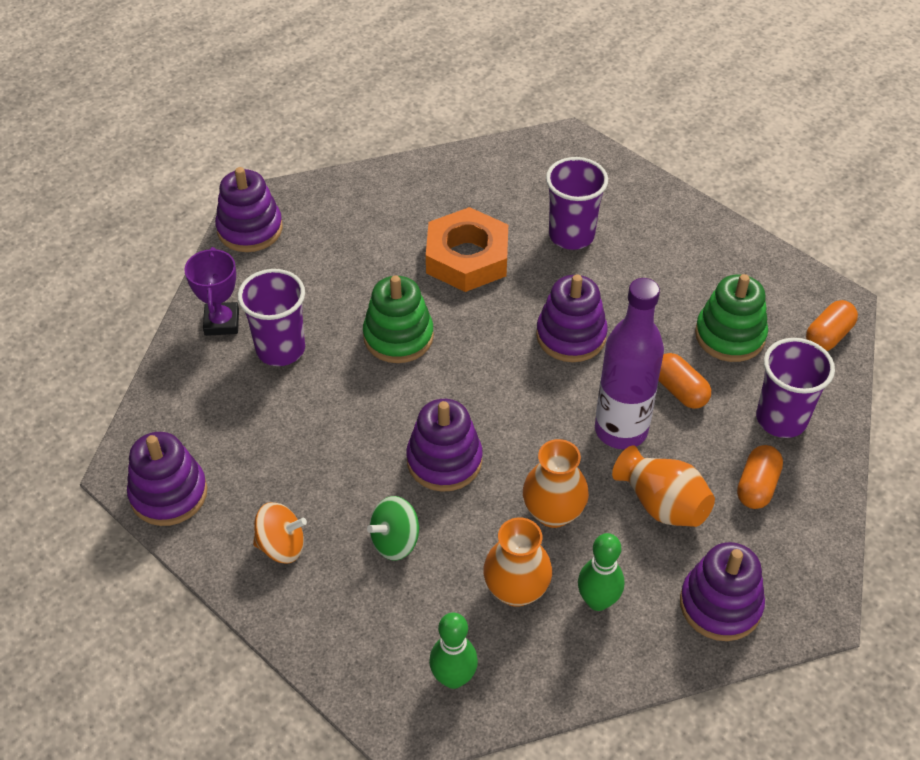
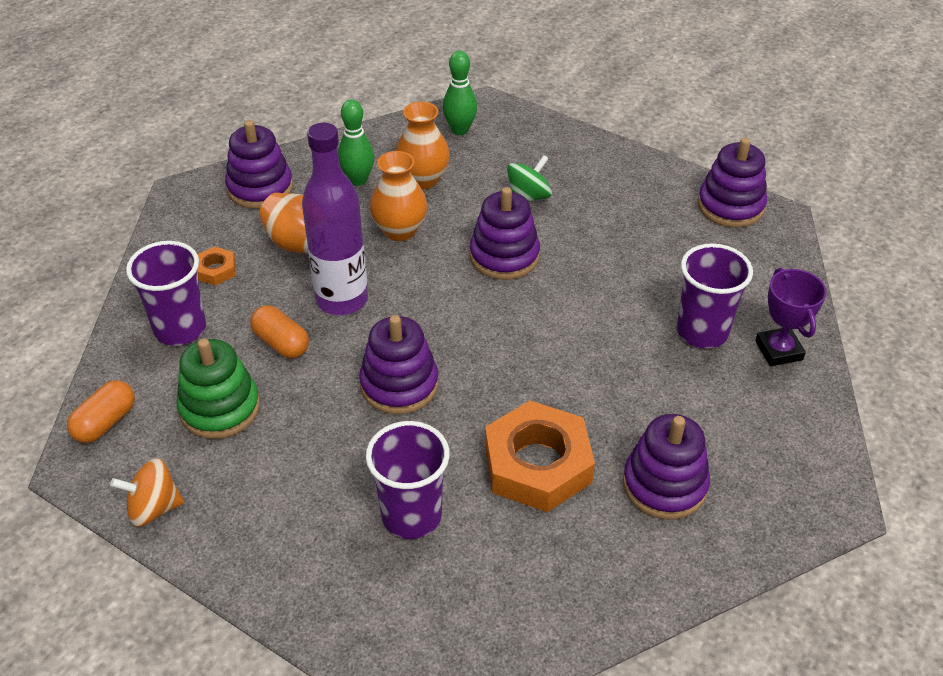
camera: 170 degrees right, 5 degrees down
(250, 229) = (818, 466): purple stacking toy -> purple stacking toy (664, 485)
(281, 546) = (618, 184): orange spinning top -> orange spinning top (154, 508)
(398, 336) = (586, 360): green stacking toy -> none
(757, 486) = (216, 270): orange capsule -> orange nut

